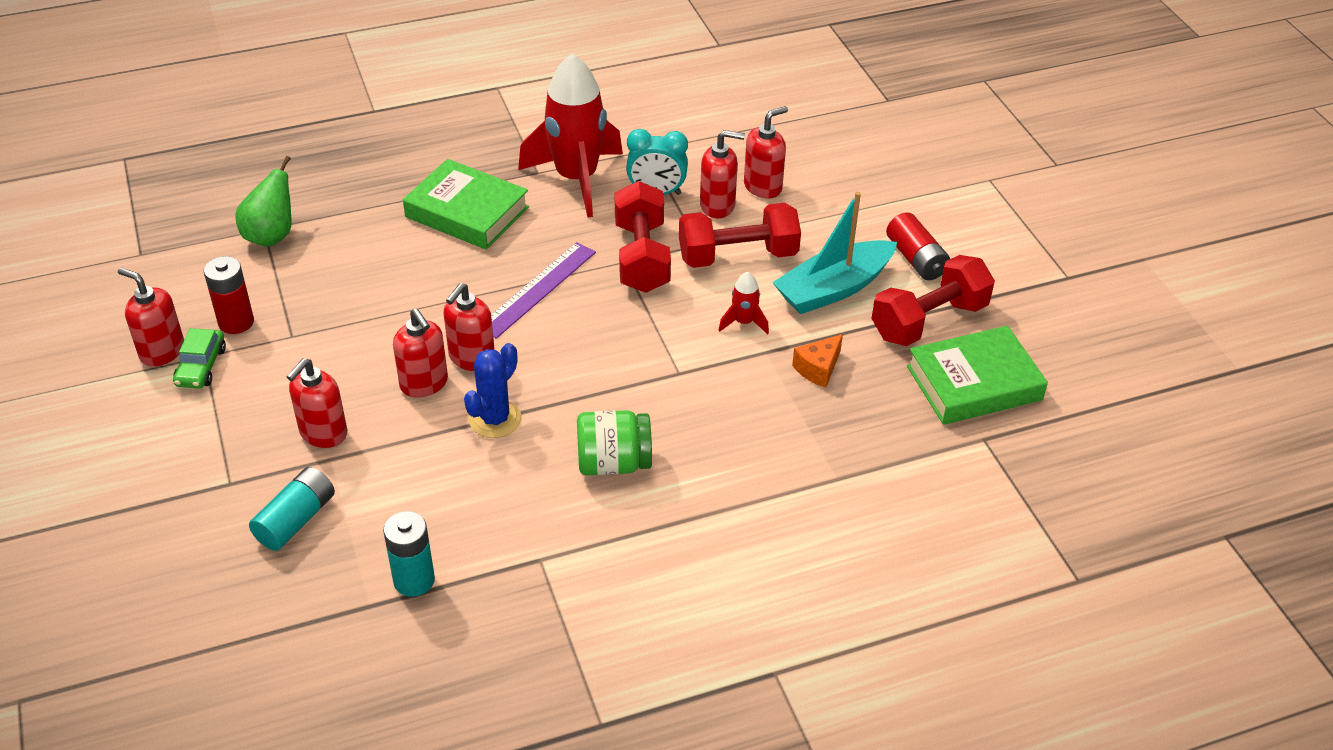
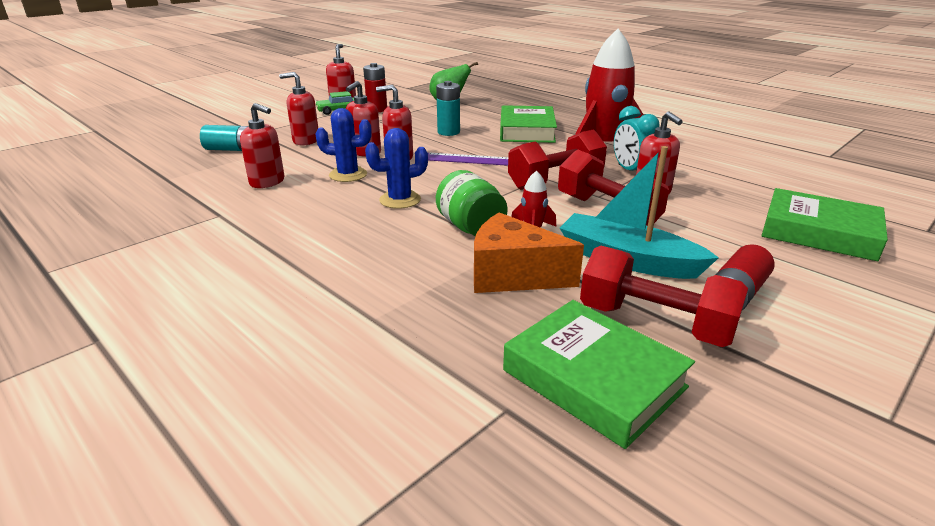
camera: 65 degrees right, 15 degrees down
(414, 580) = (190, 185): turquoise battery -> turquoise battery (448, 132)
(606, 394) = (400, 200): none -> blue cactus
(613, 463) = (330, 217): green jar -> green jar (471, 227)
(763, 187) = (704, 203): red soap dispenser -> red soap dispenser (267, 182)
(818, 369) = (513, 275): orange cheese -> orange cheese, size x1.83
(856, 157) = (819, 232): none -> green book

